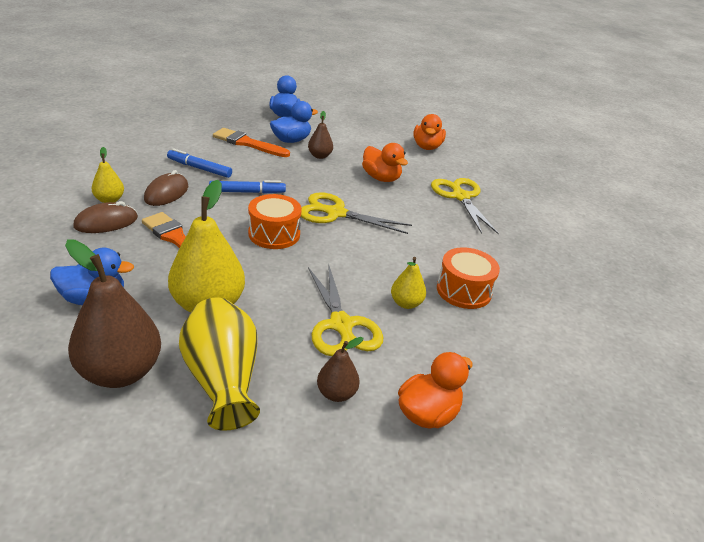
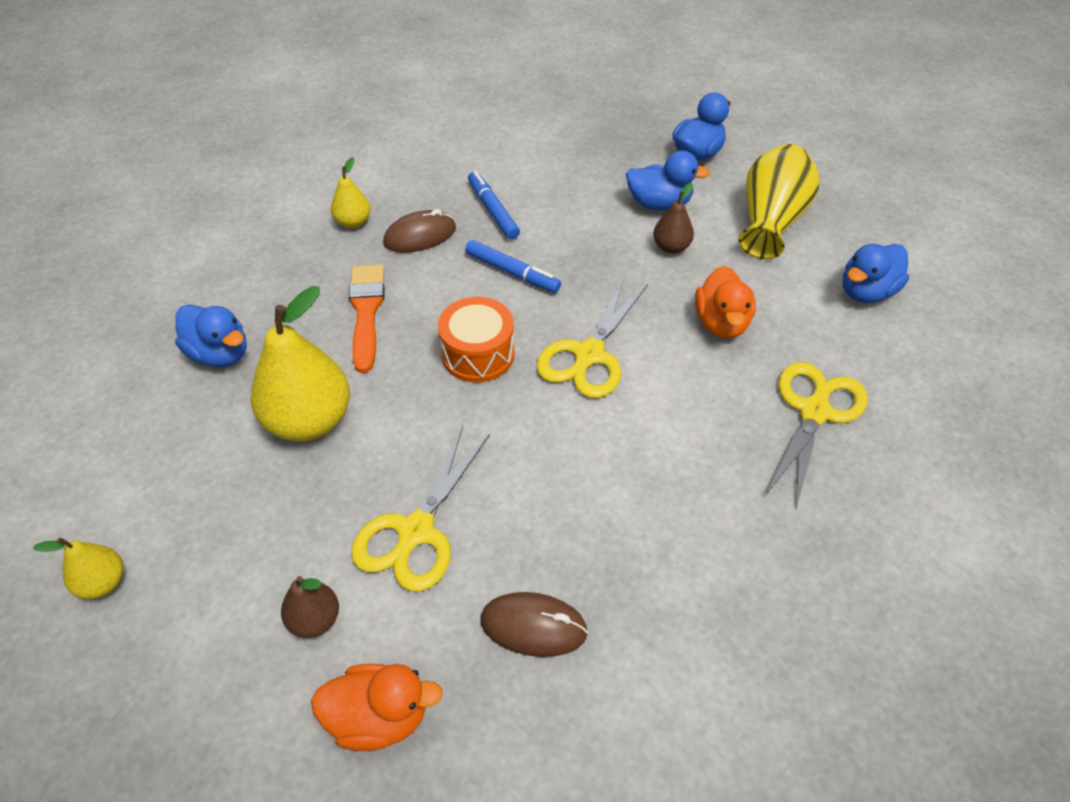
camera: 45 degrees right, 15 degrees up
(106, 222) = (321, 253): brown mouse -> brown mouse (533, 626)
(120, 372) = (160, 458): brown pear -> none
(222, 380) = (230, 526): yellow vase -> yellow vase (770, 221)
(248, 143) = (593, 189): orange brush -> none
(335, 213) = (588, 356): yellow scissors -> yellow scissors turned 120 degrees counterclockwise
(406, 303) = (526, 548): yellow pear -> yellow pear (103, 582)
(427, 147) = (866, 292): orange duck -> blue duck
(464, 290) = (627, 575): orange drum -> none

